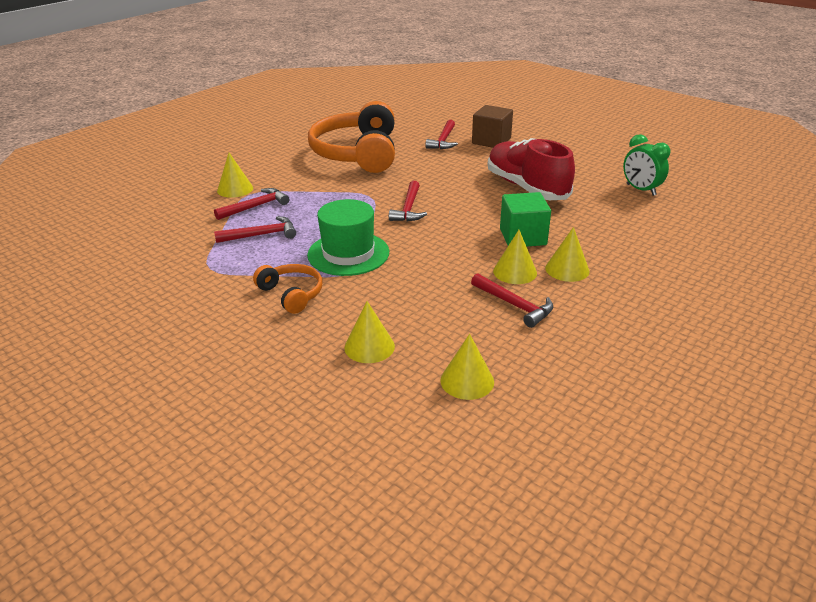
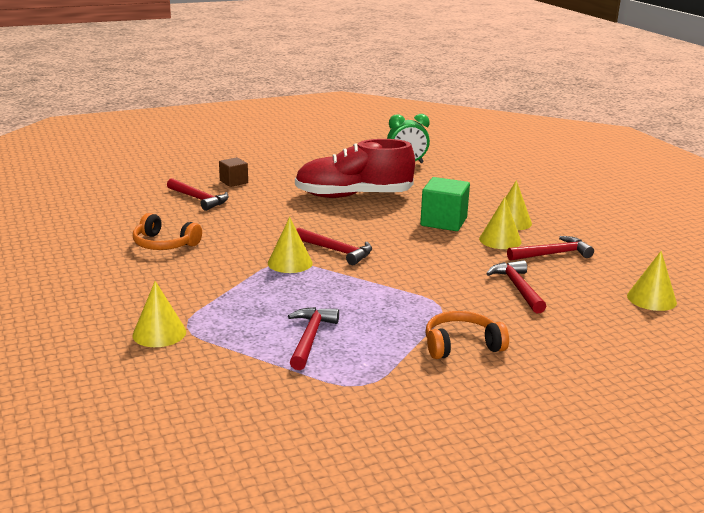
camera: 65 degrees left, 10 degrees down
(255, 207) = (230, 329): red hammer -> red hammer (518, 288)
(348, 253) = (402, 300): green hat -> none
(357, 153) = (164, 244): orange headphones -> orange headphones, size x0.47
(369, 346) = (582, 326): yellow cone -> yellow cone (290, 263)
(491, 141) = (234, 182): brown cube -> brown cube, size x0.60

